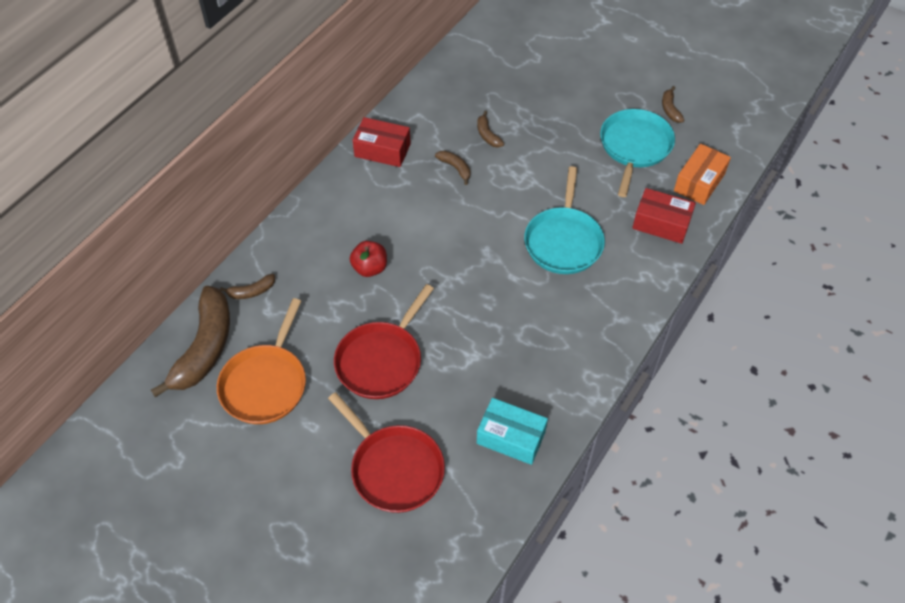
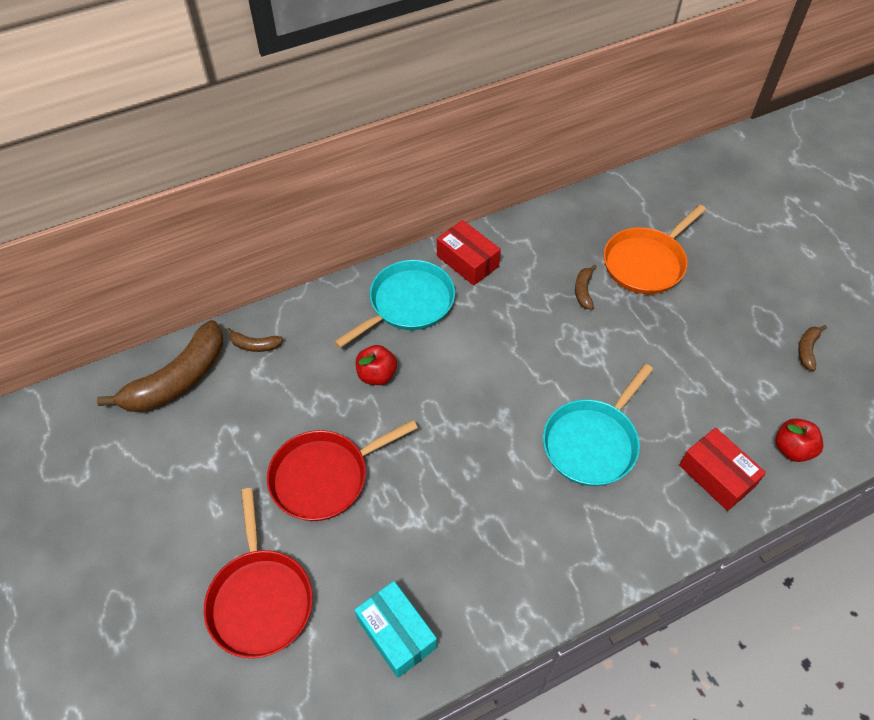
camera: 30 degrees right, 0 degrees up
(265, 384) = (204, 443): orange pan -> orange pan (646, 263)
(455, 168) = (528, 311): brown banana -> none
(634, 147) = (738, 374): turquoise pan -> turquoise pan (408, 303)
(699, 182) = (792, 449): orange box -> red apple

